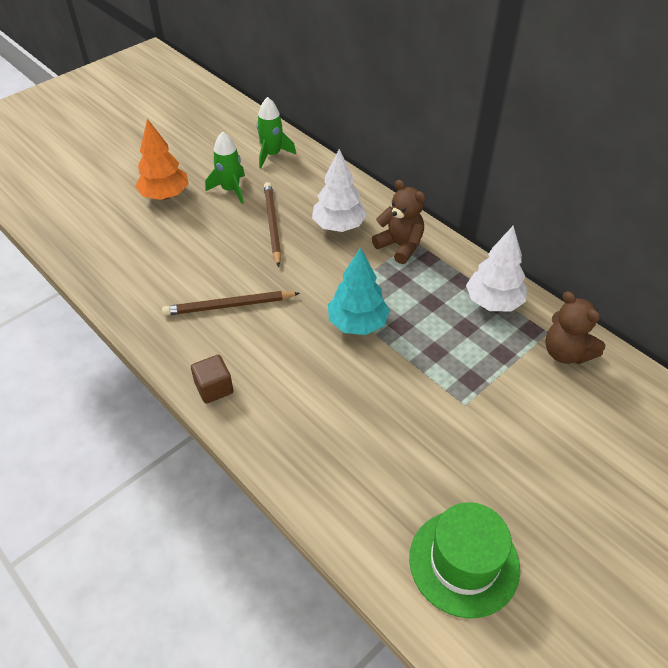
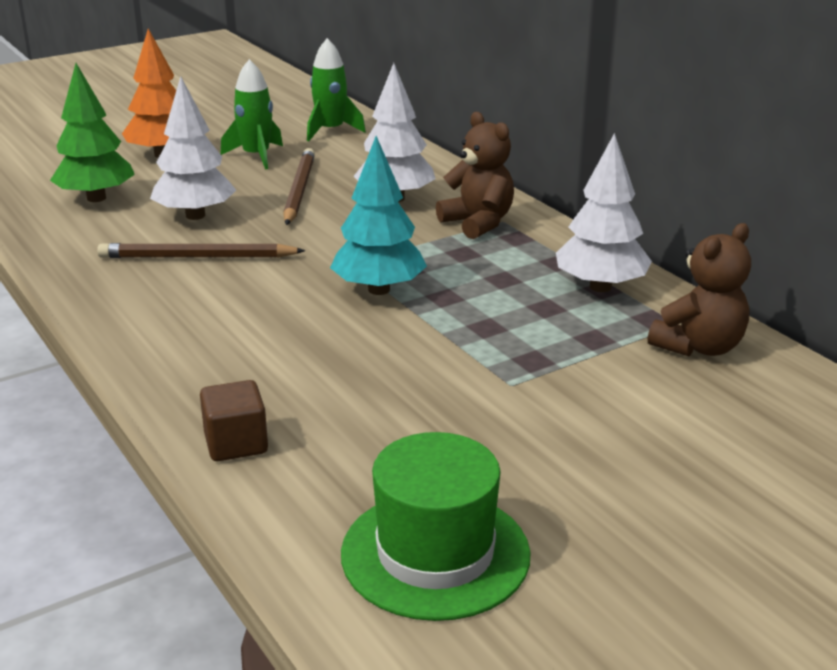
camera: 10 degrees right, 20 degrees down
(137, 250) = (96, 198): none -> green tree
(212, 261) = (195, 215): none -> white tree
(214, 388) = (133, 331): brown cube -> brown cube (236, 443)
(566, 353) = (699, 347): brown teddy bear -> brown teddy bear turned 105 degrees counterclockwise

